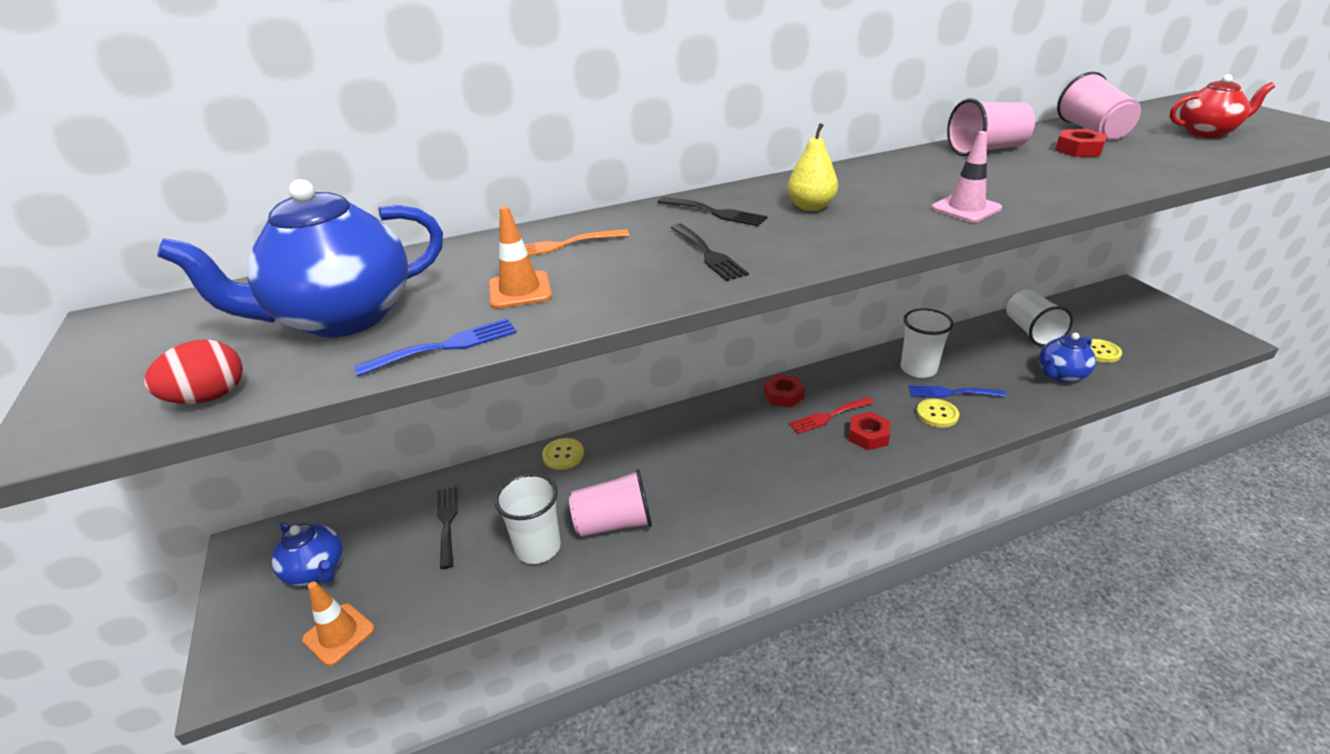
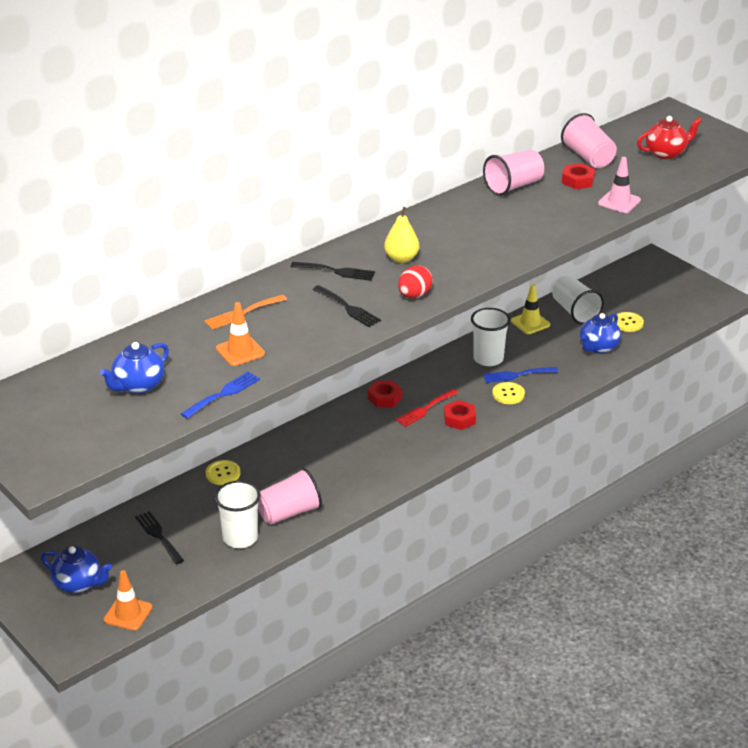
camera: 20 degrees left, 0 degrees up
(209, 397) = (108, 443): red egg -> red egg (414, 295)
(343, 318) = (138, 386): blue teapot -> blue teapot, size x0.57
(966, 208) = (505, 249): pink traffic cone -> pink traffic cone (619, 202)
(975, 337) = (530, 323): none -> yellow traffic cone

